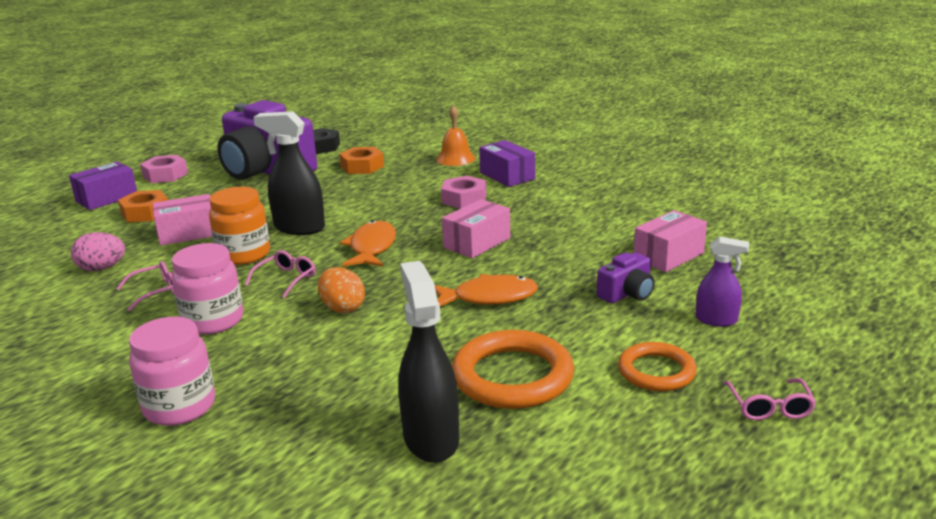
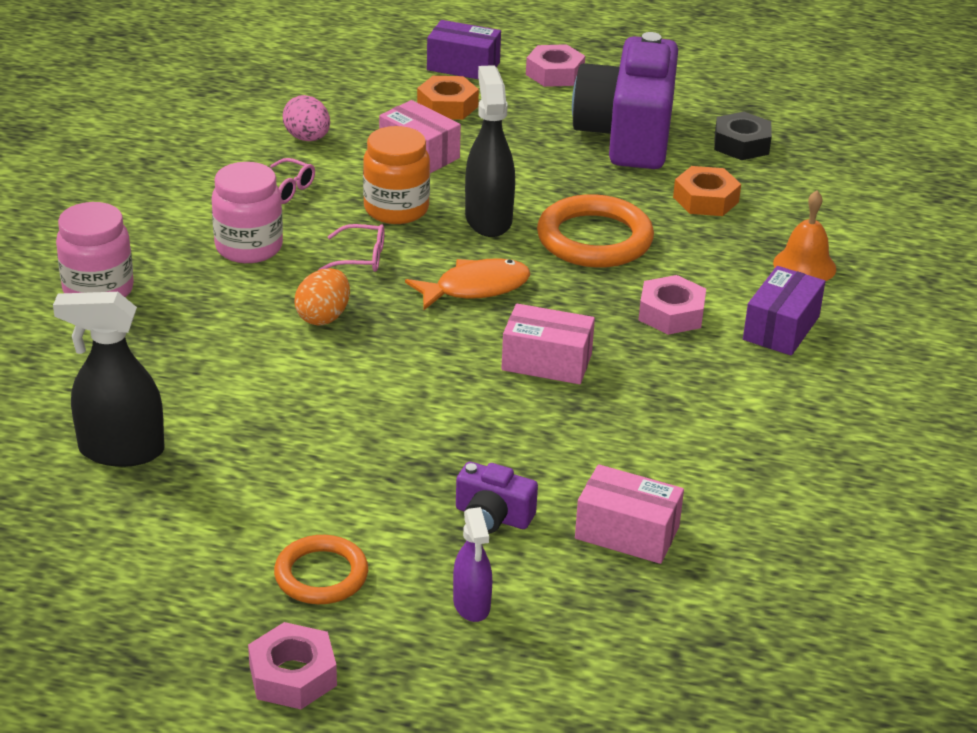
camera: 60 degrees right, 10 degrees up
(431, 438) = (121, 450): black spray bottle -> black spray bottle turned 135 degrees counterclockwise
(489, 297) = (412, 411): orange fish -> none
(512, 376) = (254, 472): orange ring -> orange ring (594, 239)
(769, 407) = (293, 675): pink glasses -> pink nut

